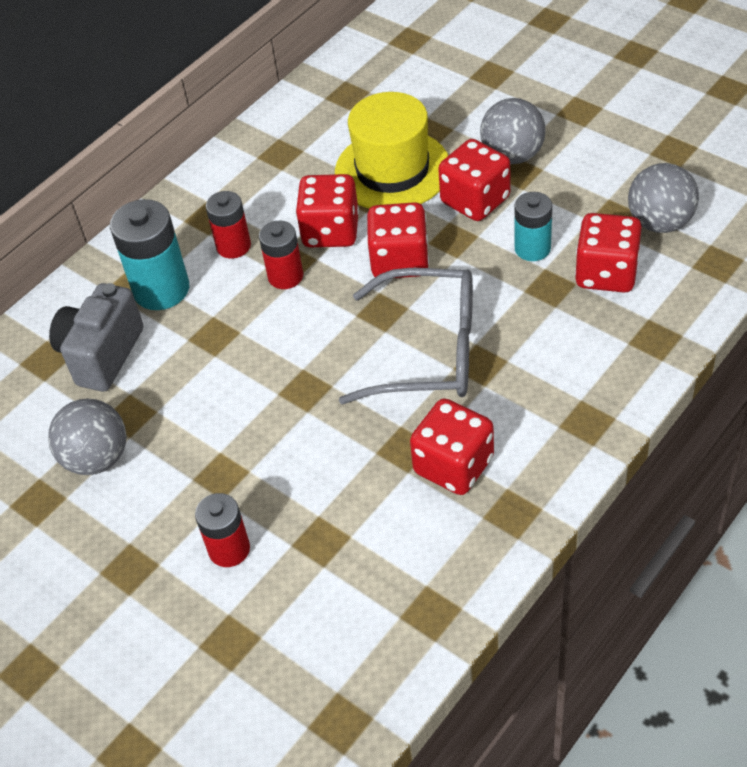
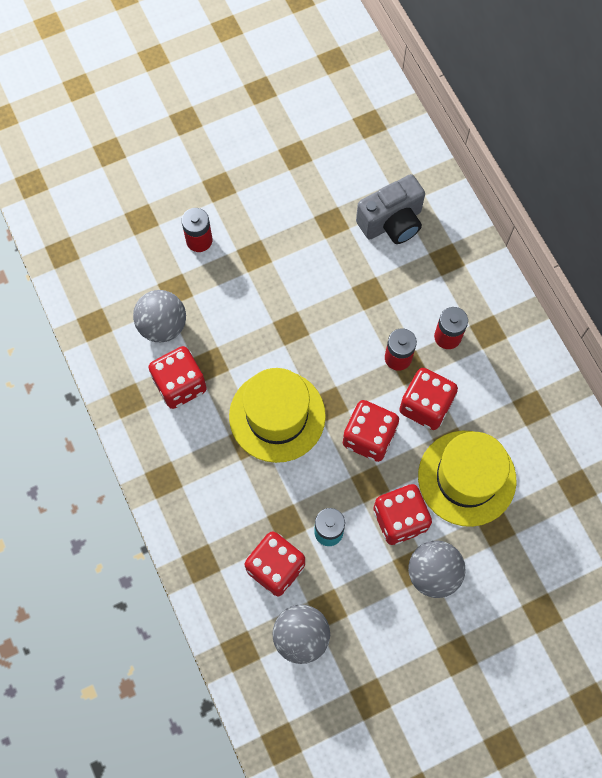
camera: 110 degrees right, 20 degrees up
(97, 458) = (308, 194): grey ball -> grey ball (162, 325)
(102, 355) = (392, 222): grey camera -> grey camera turned 105 degrees clockwise
(161, 289) = (431, 276): turquoise battery -> none
(429, 351) = (277, 416): grey glasses -> yellow hat

